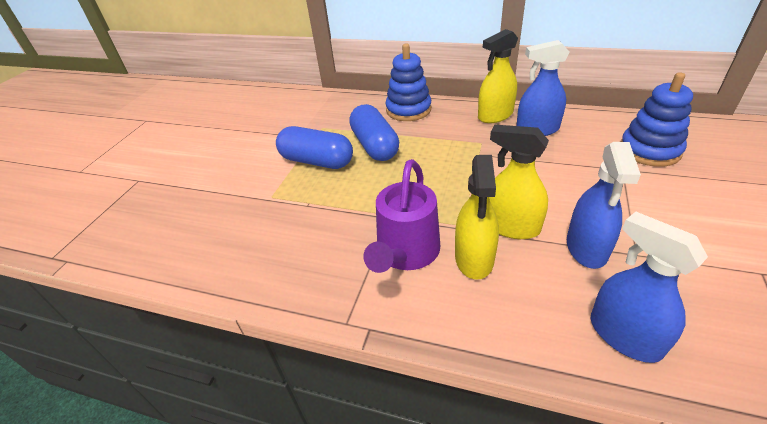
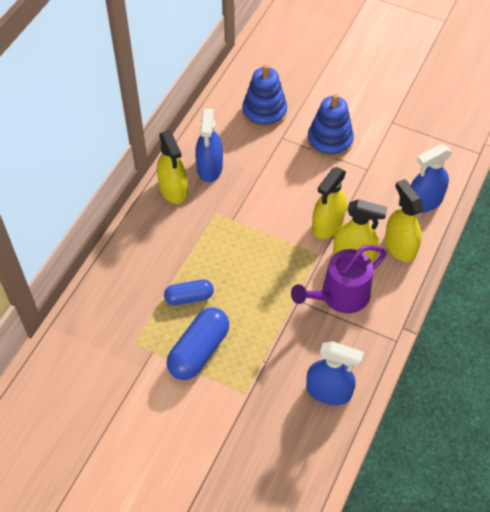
camera: 85 degrees left, 15 degrees up
(374, 146) = (189, 297): blue capsule -> blue capsule, size x0.62
(406, 253) = (340, 295): purple watering can -> purple watering can turned 120 degrees clockwise
(408, 110) = (131, 257): blue stacking toy -> blue stacking toy (330, 141)
(513, 310) = (400, 246): none -> yellow spray bottle
(586, 248) = (357, 191): blue spray bottle -> blue spray bottle (329, 391)

